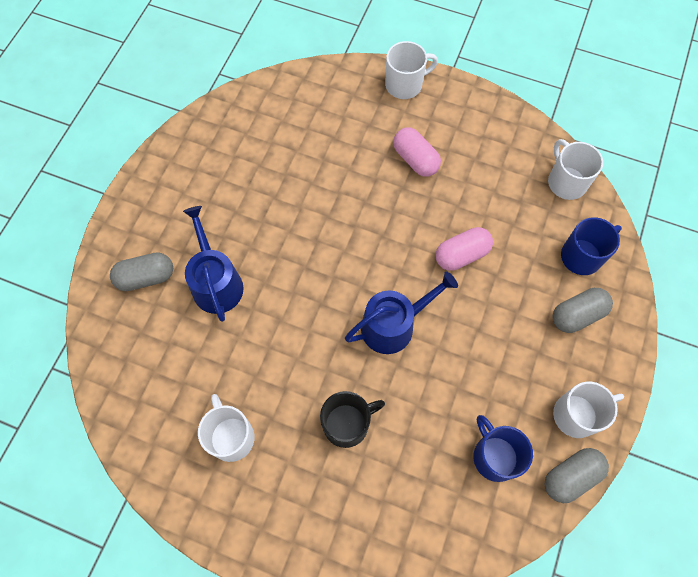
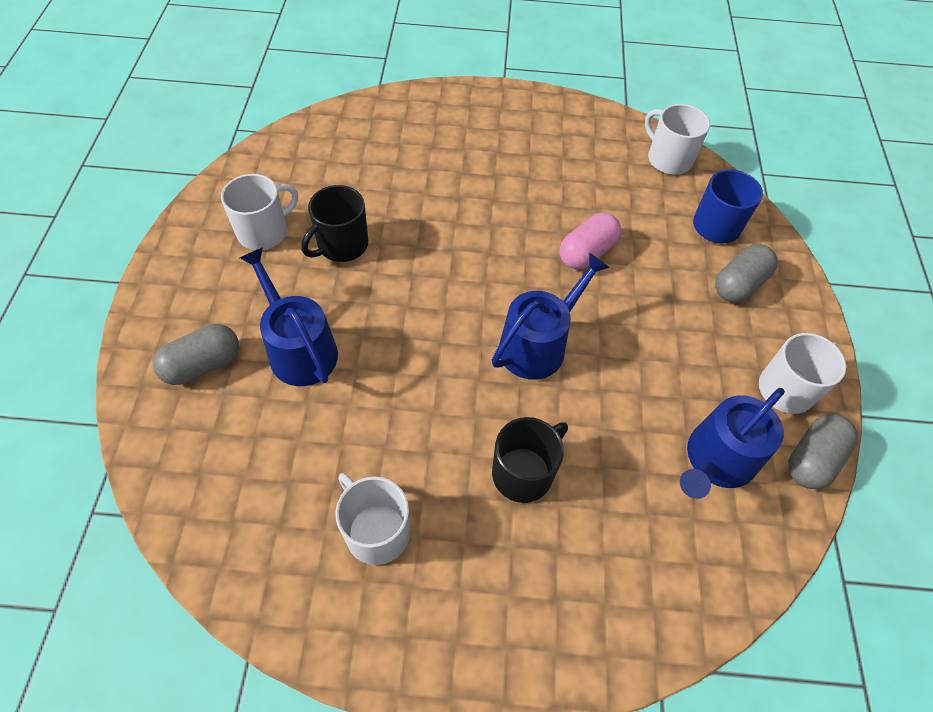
camera: 20 degrees left, 10 degrees down
(271, 201) = (341, 245): none -> black mug
(404, 84) = (458, 101): white mug -> white mug (264, 232)
(415, 159) = (497, 169): pink capsule -> none
(495, 456) = (716, 461): blue mug -> blue watering can

